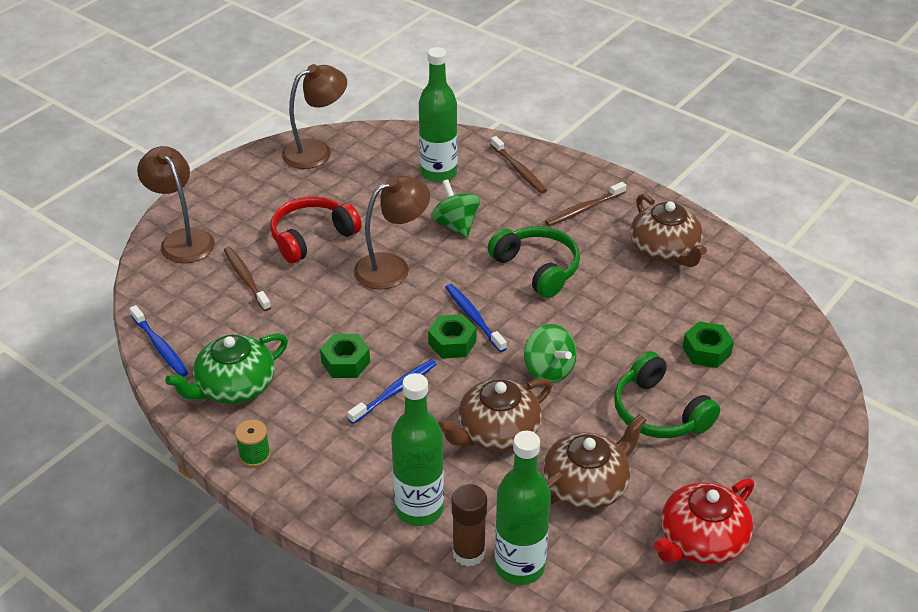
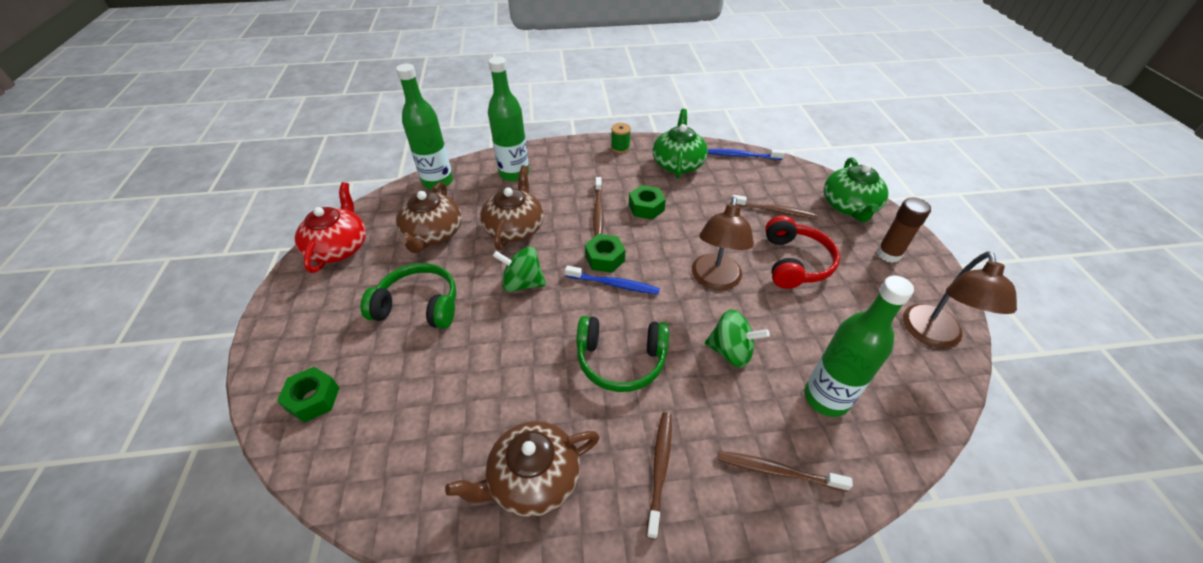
camera: 135 degrees right, 5 degrees up
(182, 239) = (849, 206): brown lamp -> green teapot
(395, 391) = (598, 211): blue toothbrush -> brown toothbrush
(468, 552) = (469, 173): brown glue stick -> brown glue stick (888, 254)
(665, 250) = (533, 479): brown teapot -> brown teapot turned 45 degrees counterclockwise
(706, 351) = (413, 384): green nut -> green nut (313, 399)

